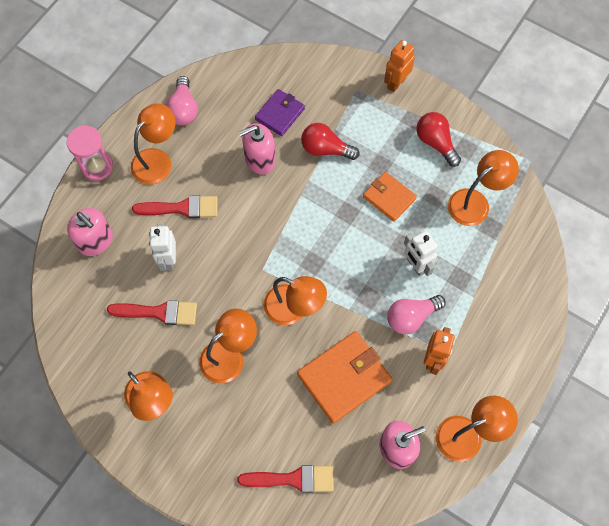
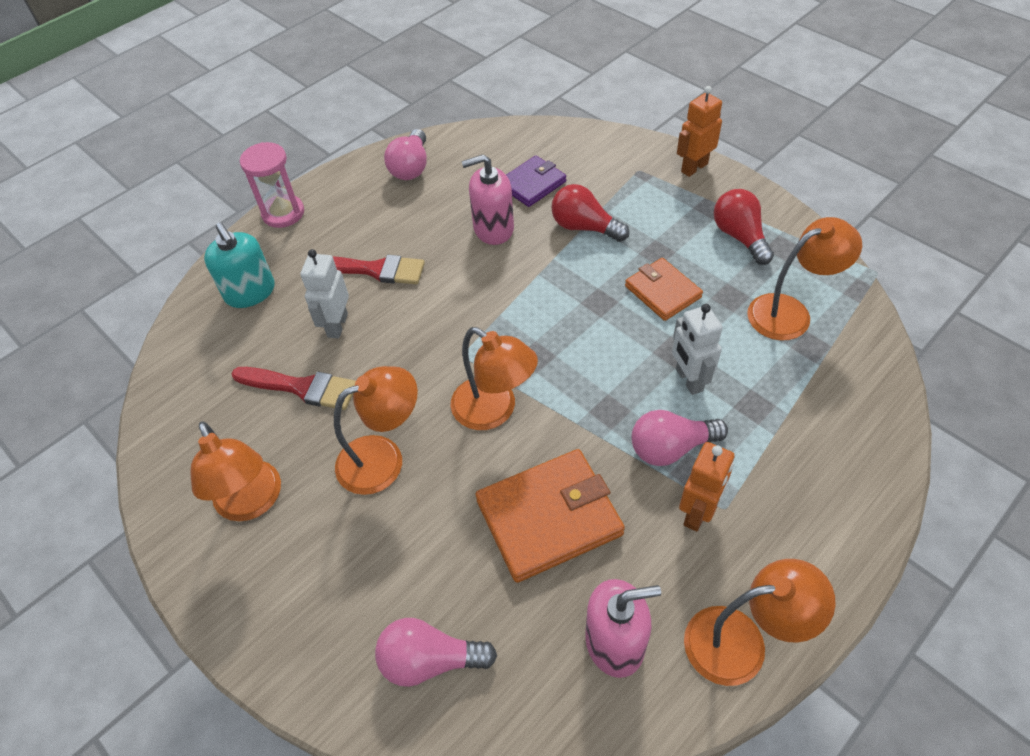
camera: 15 degrees right, 15 degrees down
(96, 241) = (250, 292): pink soap dispenser -> turquoise soap dispenser
(157, 160) = (360, 215): orange lamp -> none
(293, 479) = (430, 660): red brush -> pink light bulb

